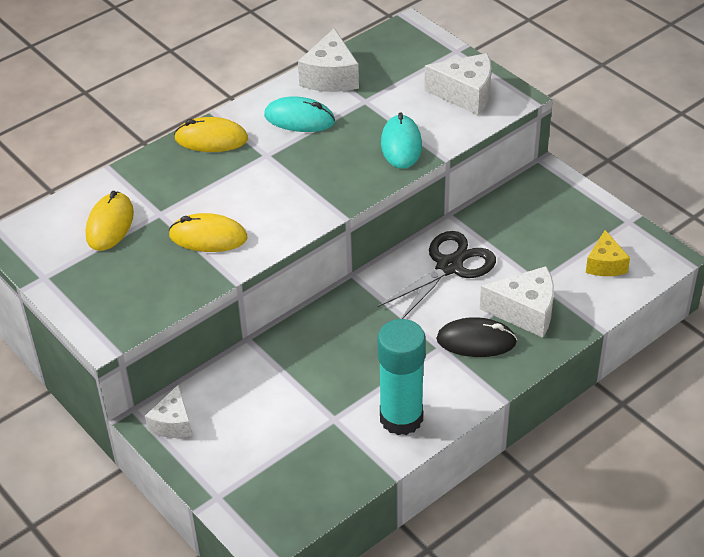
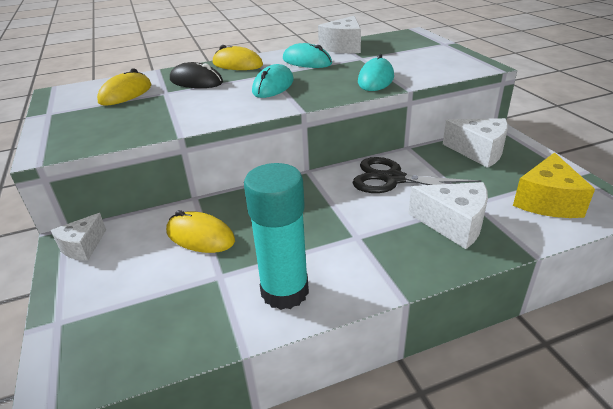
camera: 20 degrees right, 10 degrees down
(208, 237) = (186, 108): yellow mouse -> yellow mouse (200, 236)
(286, 178) = (273, 86): none -> turquoise mouse
(449, 266) = (393, 179): black scissors -> black scissors turned 135 degrees counterclockwise
(465, 94) = (442, 61): white cheese -> white cheese (479, 152)
(476, 341) = (394, 238): black mouse -> black mouse (196, 81)
(605, 264) = (547, 201): yellow cheese -> yellow cheese, size x1.54

